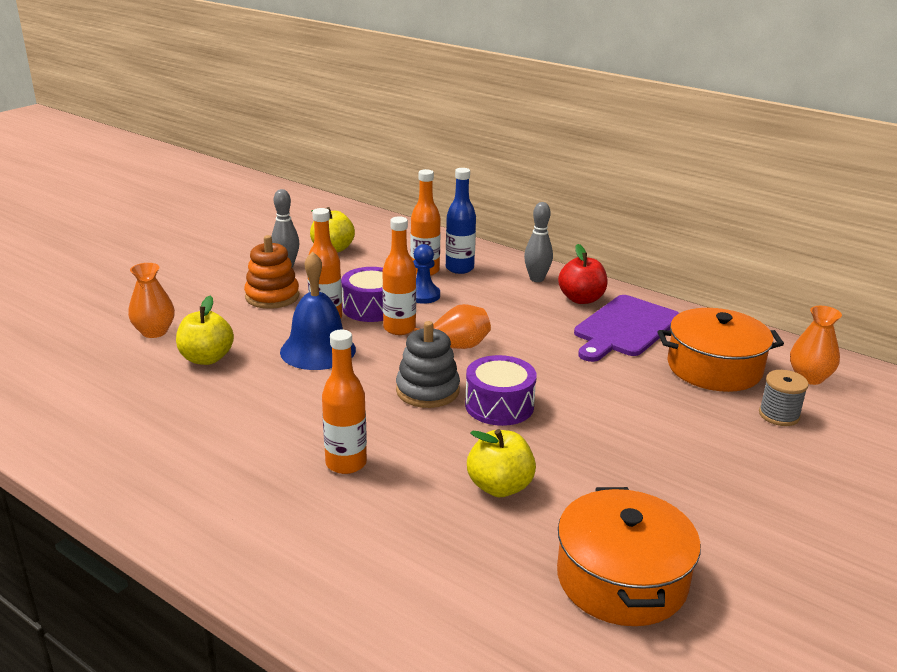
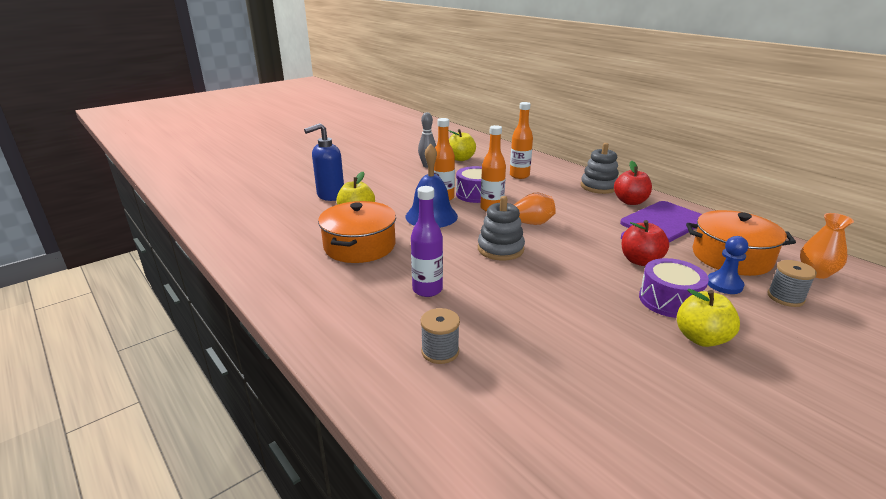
camera: 15 degrees right, 0 degrees up
(154, 332) = (330, 196): orange vase -> blue soap dispenser
(272, 296) = (412, 182): orange stacking toy -> none
(346, 463) = (427, 290): orange bottle -> purple bottle
(388, 546) = (440, 351): none -> grey spool
(423, 295) = (514, 190): blue pawn -> blue pawn (724, 284)
(459, 268) = (544, 176): blue bottle -> none
(499, 405) = (551, 264): purple drum -> purple drum (669, 300)
(499, 487) = (538, 321): yellow apple -> yellow apple (701, 338)
(536, 279) = (599, 186): grey bowling pin -> grey stacking toy
(608, 386) = (640, 261): none -> red apple
(621, 579) = (625, 407): orange pot -> orange pot (359, 246)

